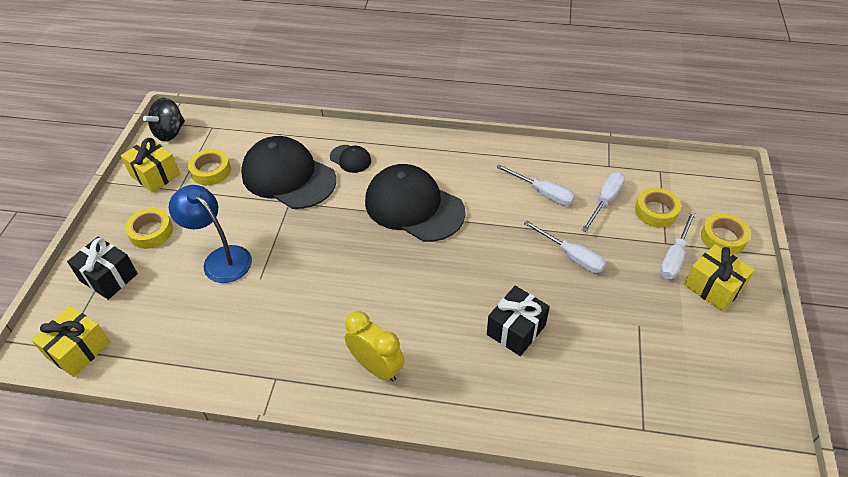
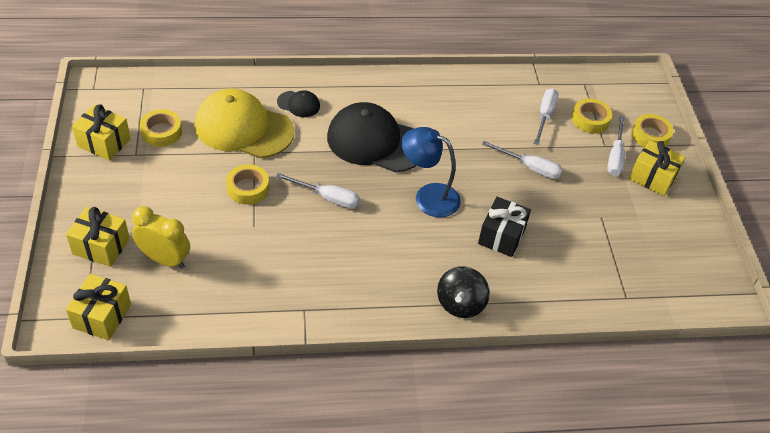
camera: 20 degrees left, 0 degrees up
(109, 277) = (101, 246): black gift -> yellow gift
(151, 232) = (125, 198): yellow tape -> yellow tape (248, 188)
(170, 132) = (100, 98): black spinning top -> black spinning top (460, 304)
(221, 258) = (208, 213): blue lamp -> blue lamp (428, 196)
(288, 177) = (243, 128): black cap -> yellow cap
(376, 367) = (392, 285): yellow clock -> yellow clock (165, 259)
(543, 193) = (488, 115): white screwdriver -> white screwdriver (327, 198)

